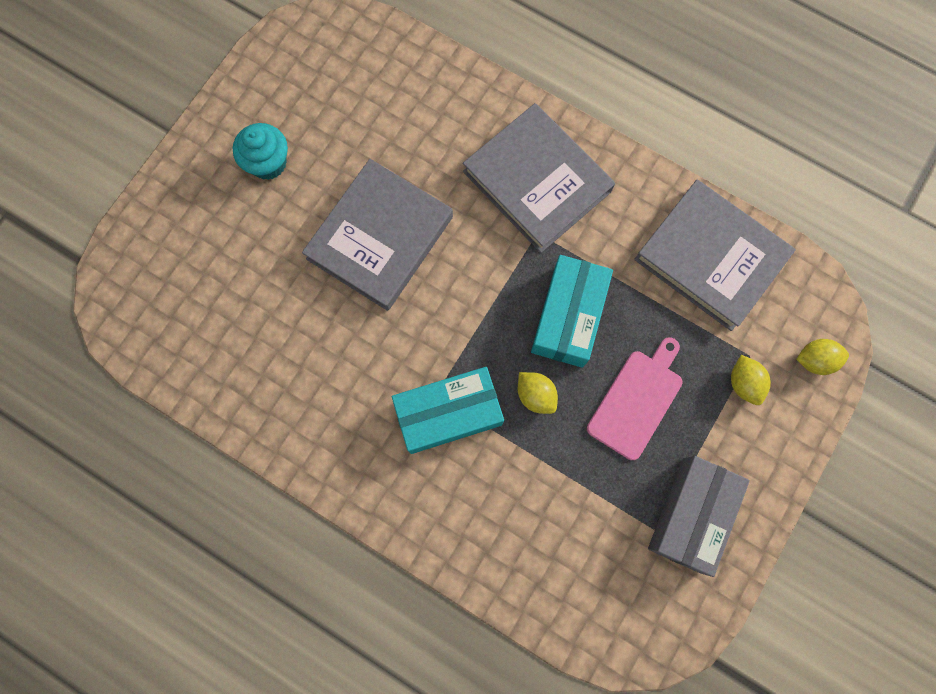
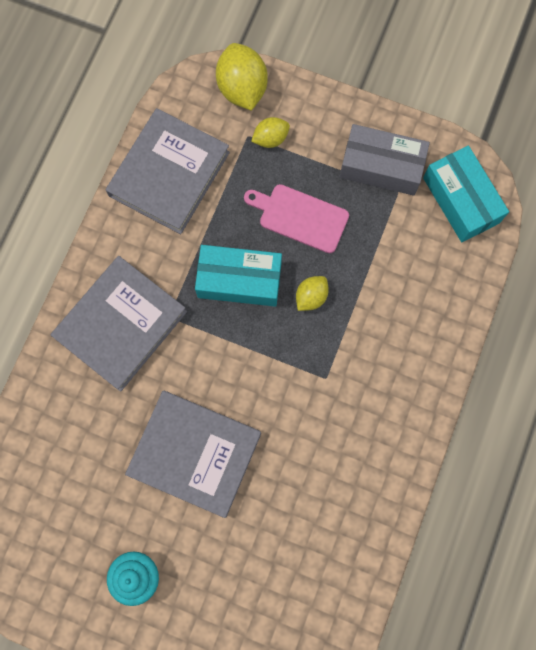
camera: 100 degrees left, 0 degrees up
(448, 413) = (340, 365): turquoise box -> turquoise box (461, 200)
(814, 360) = (242, 89): yellow lemon -> yellow lemon, size x1.77

